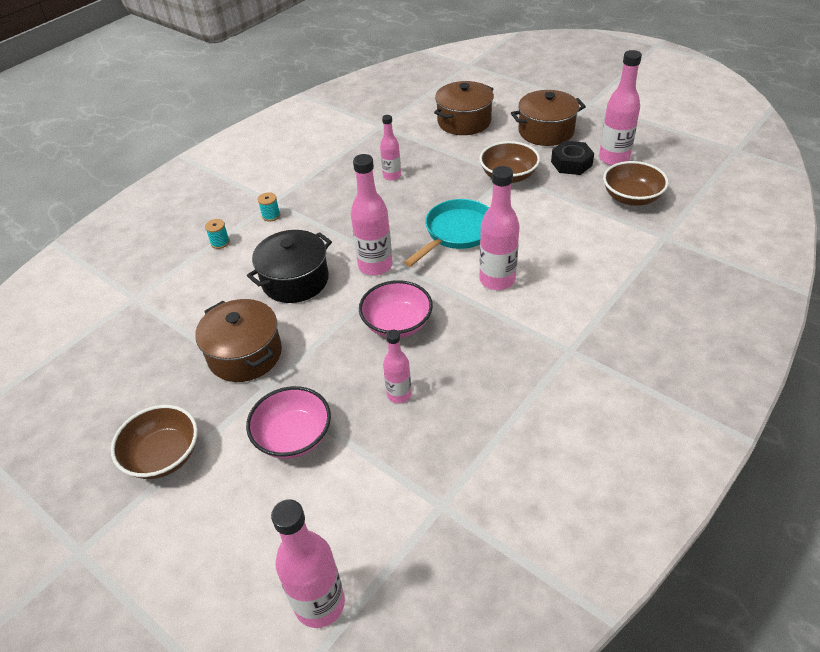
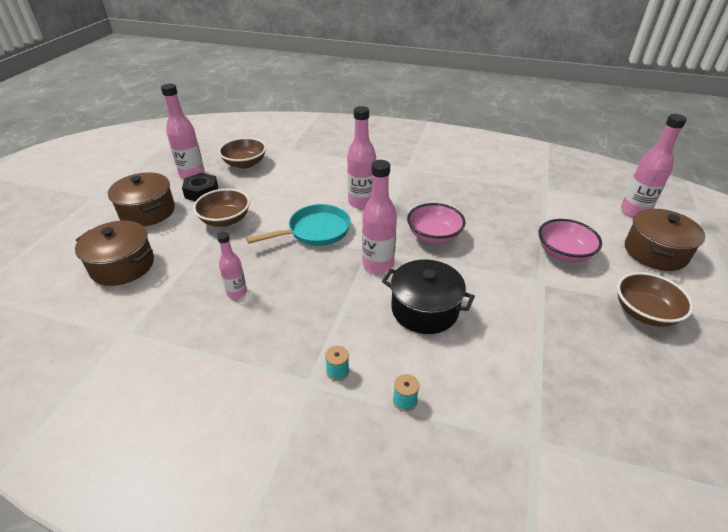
camera: 115 degrees left, 5 degrees down
(245, 354) = (525, 307): brown pot -> brown pot (655, 252)
(399, 394) = (492, 219): pink bottle -> none
(456, 233) = (315, 231): turquoise pan -> turquoise pan turned 135 degrees clockwise

